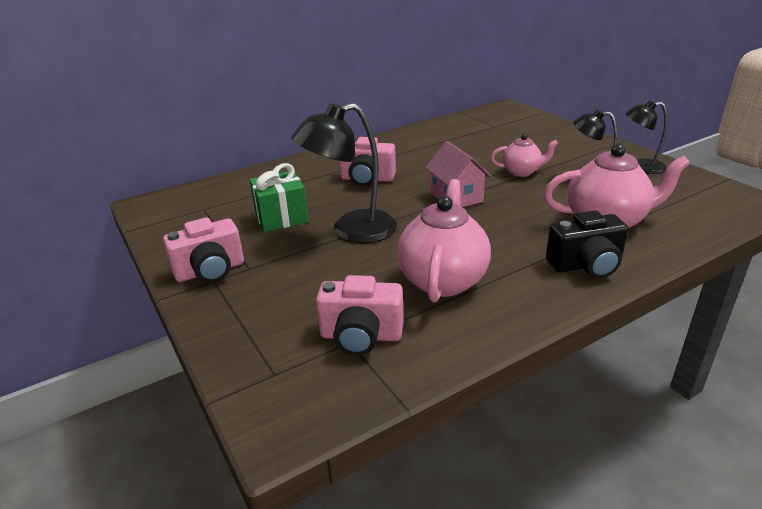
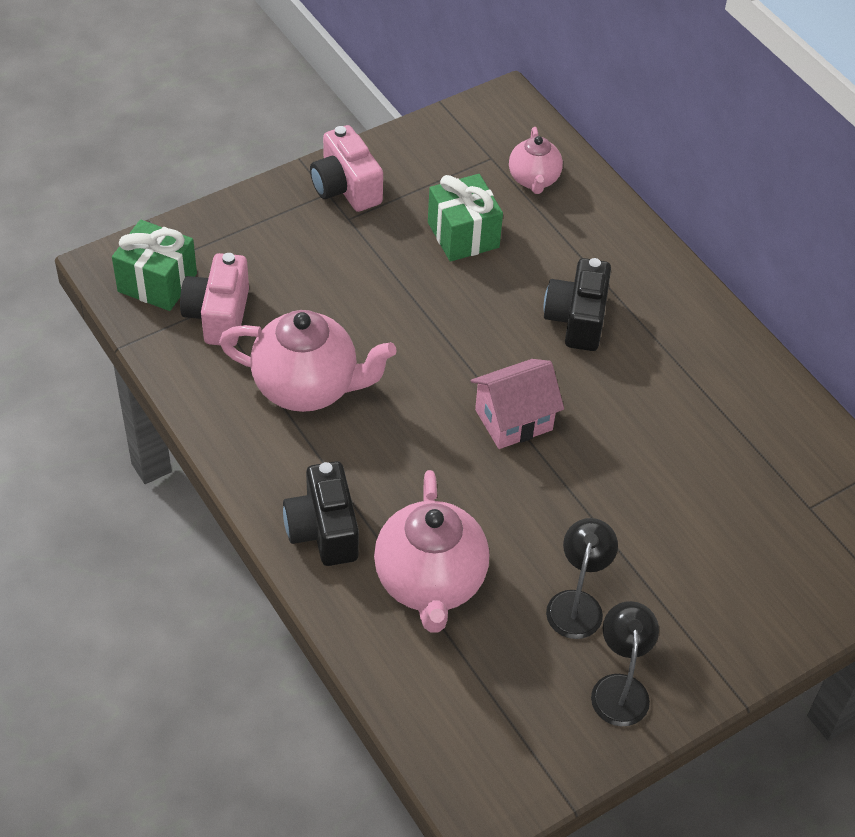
camera: 85 degrees right, 20 degrees up
(311, 385) = (157, 282): none -> green gift
(351, 230) = (425, 304): black lamp -> none
(367, 179) = (577, 319): pink camera -> black camera
(521, 172) = (601, 513): pink teapot -> pink teapot (534, 180)

